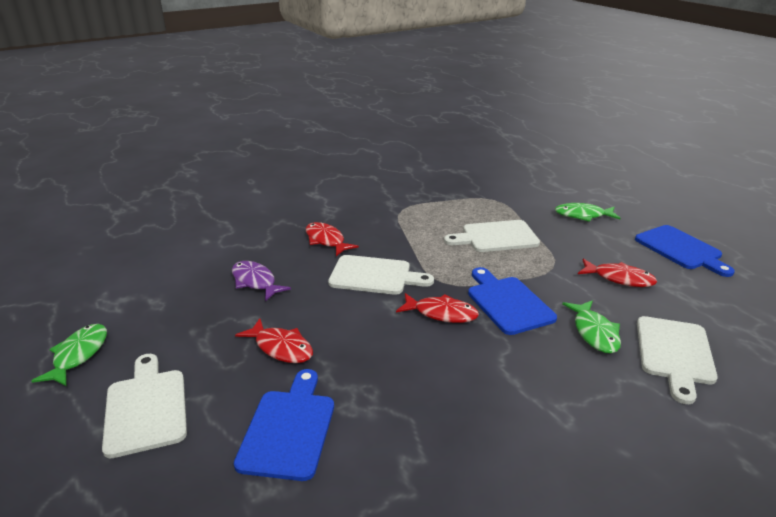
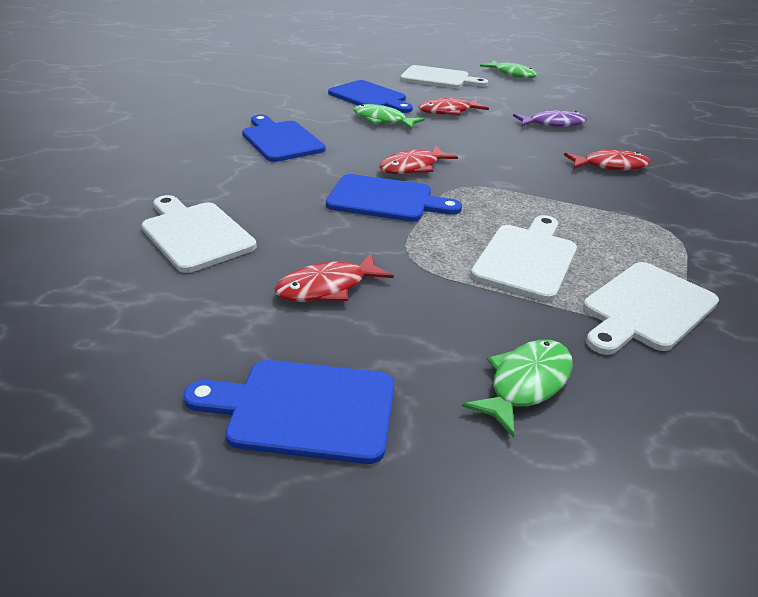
camera: 125 degrees right, 5 degrees up
(374, 276) = (510, 164): white cutting board -> white cutting board (646, 308)
(496, 418) = (280, 140): none -> blue cutting board
(594, 332) = (283, 215): green fish -> green fish (382, 120)

